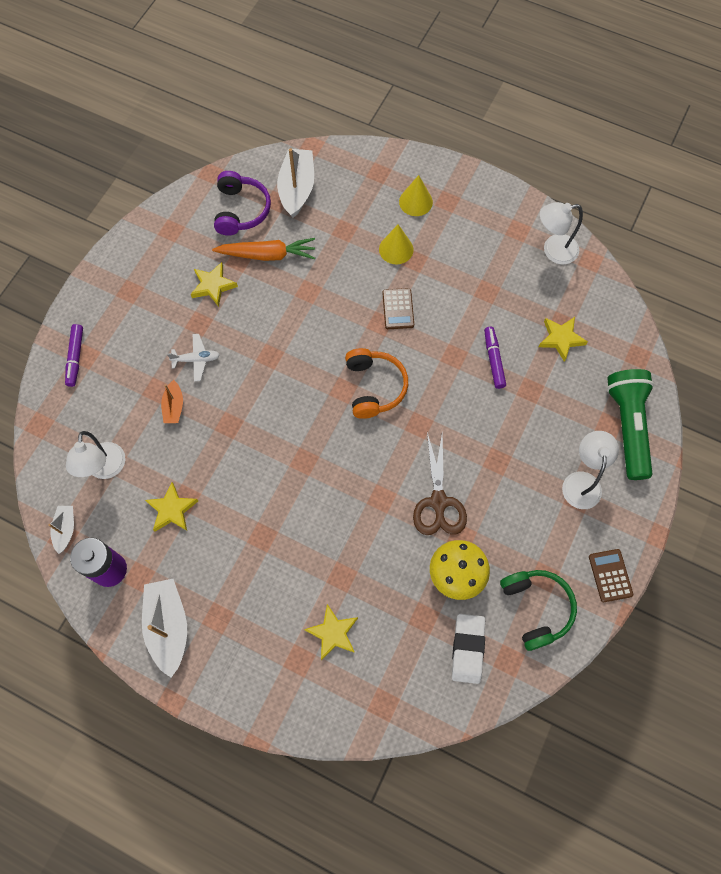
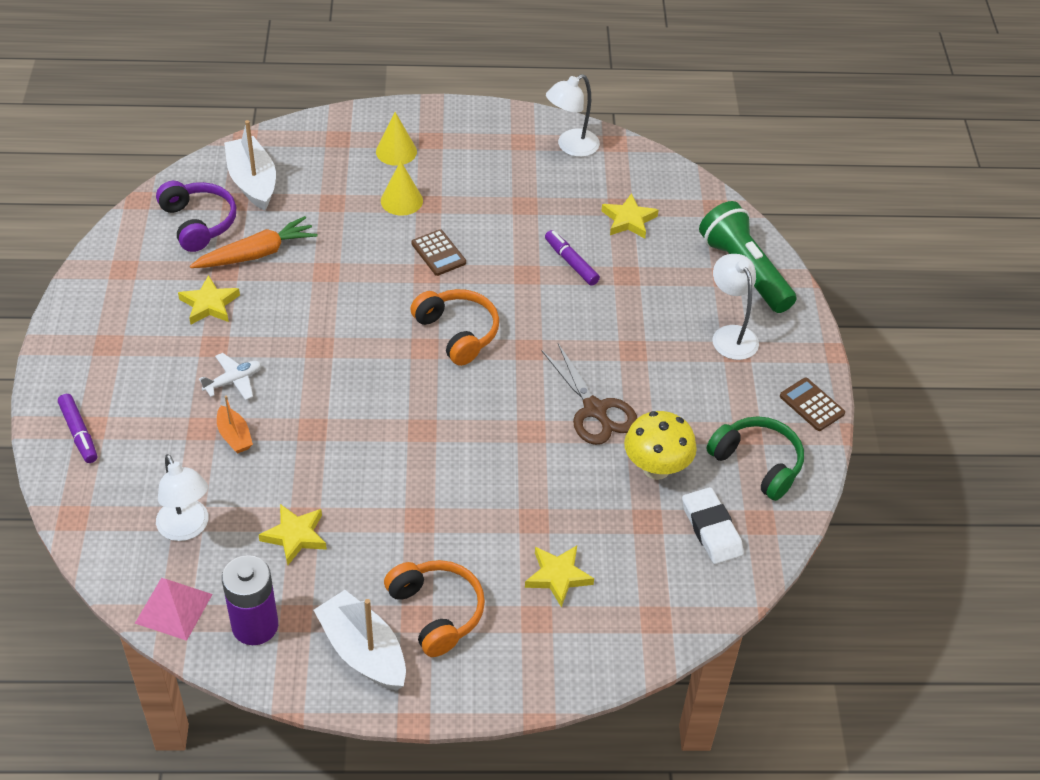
camera: 30 degrees left, 20 degrees down
(65, 529) = (173, 608): white boat -> pink pyramid
(233, 619) = (436, 612): none -> orange headphones

